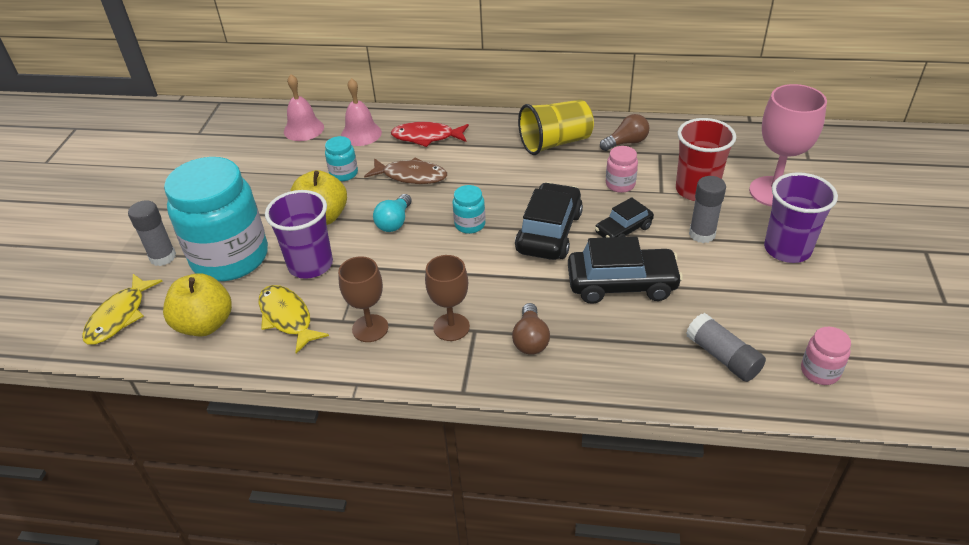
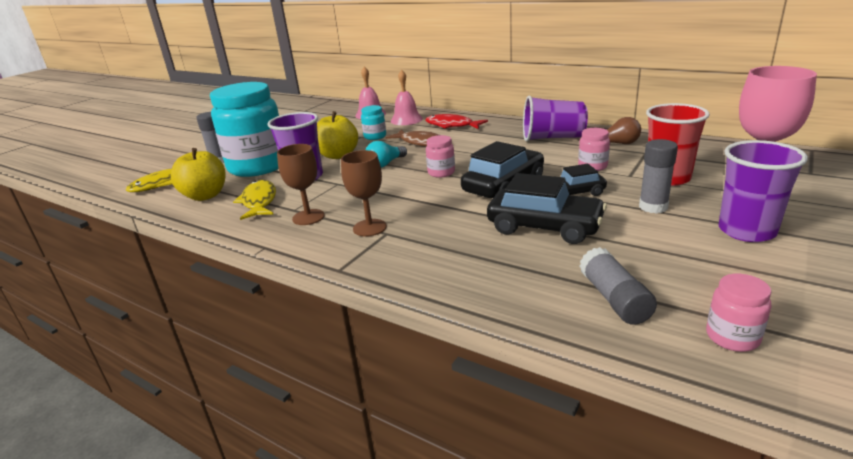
camera: 25 degrees right, 15 degrees down
(470, 224) = (441, 172): turquoise jar -> pink jar
(530, 339) = (428, 248): brown light bulb -> none
(555, 143) = (552, 138): yellow cup -> purple cup

